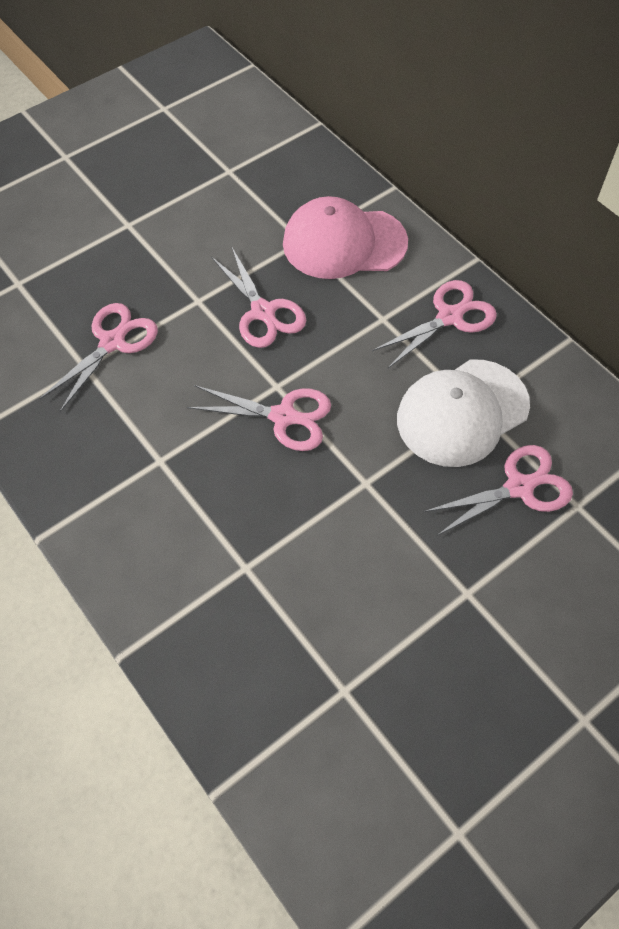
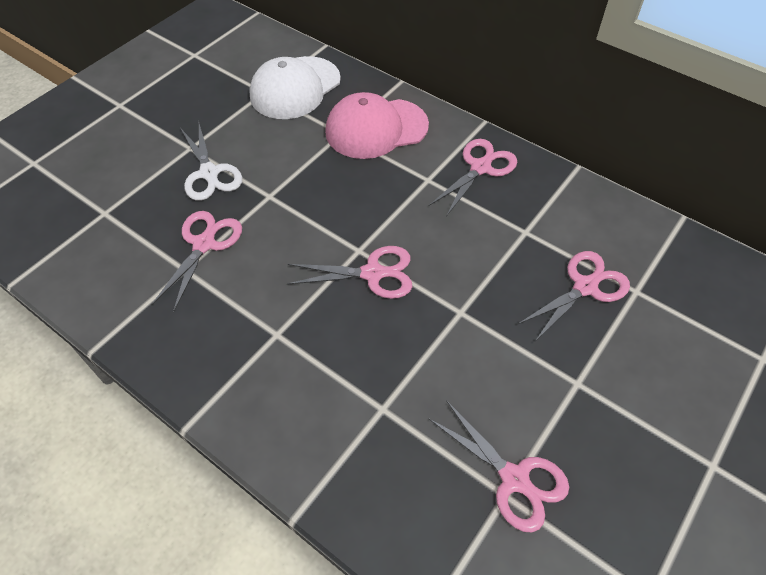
camera: 15 degrees left, 5 degrees down
(140, 260) = (209, 173): none -> white scissors
(263, 312) = (327, 194): pink scissors -> pink scissors (514, 478)
(462, 412) = (518, 238): white cap -> white cap (295, 88)

